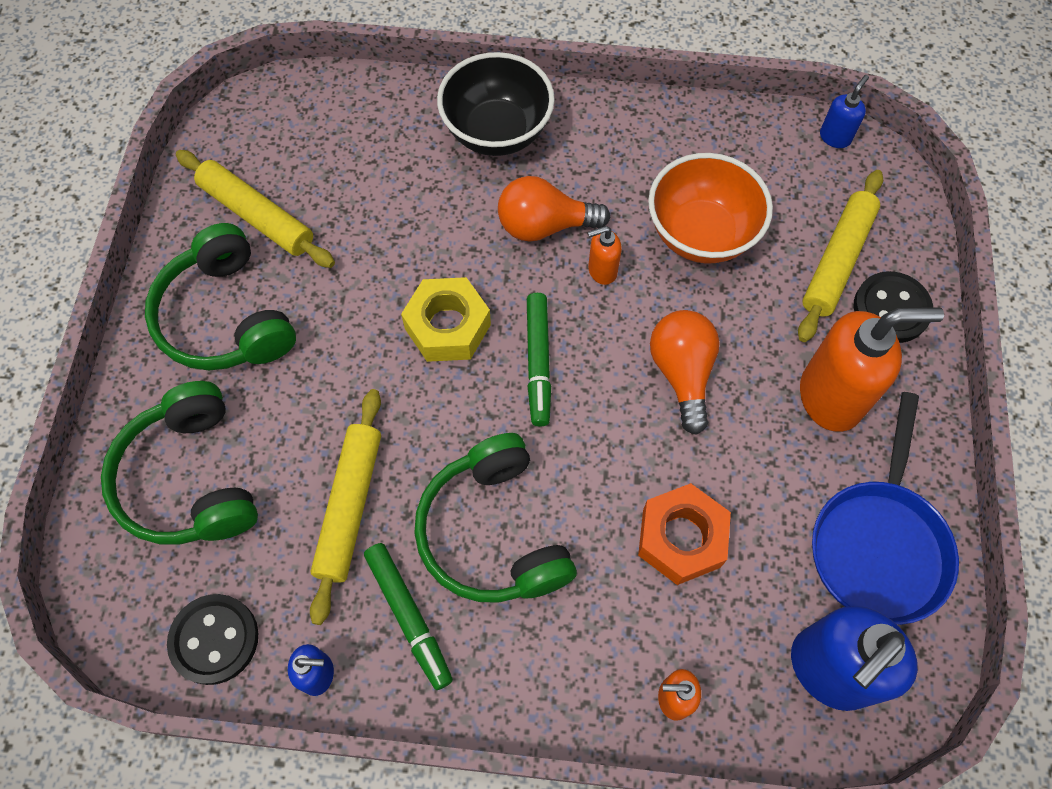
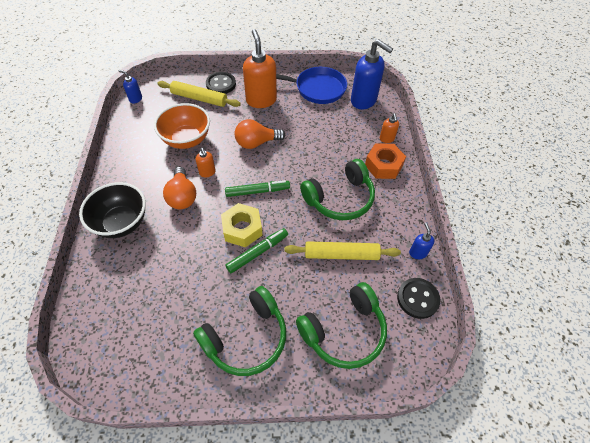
camera: 100 degrees left, 10 degrees down
(257, 215) = (175, 337): yellow rolling pin -> none
(409, 616) = (383, 223): green marker -> green marker (257, 252)
(681, 538) = (327, 140): orange nut -> orange nut (383, 165)

